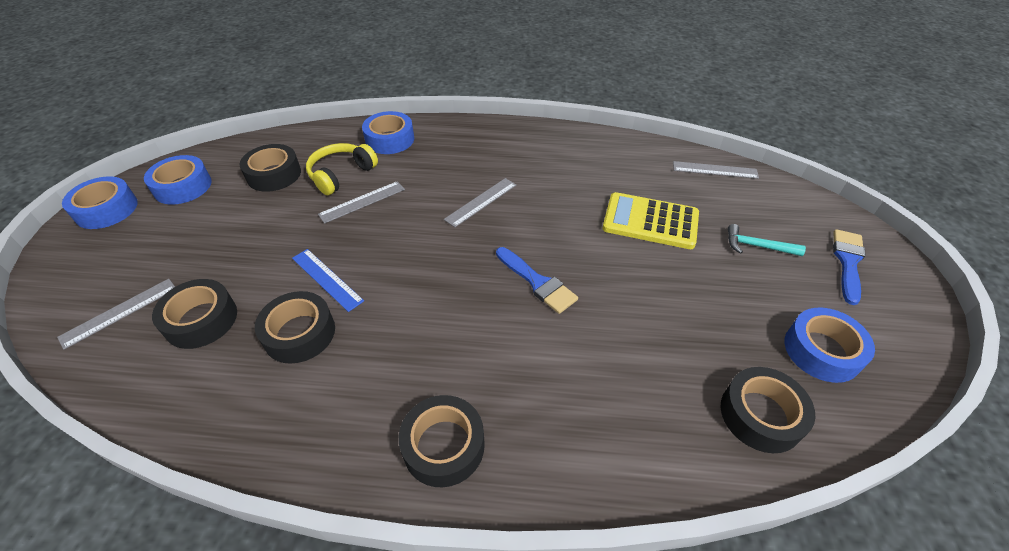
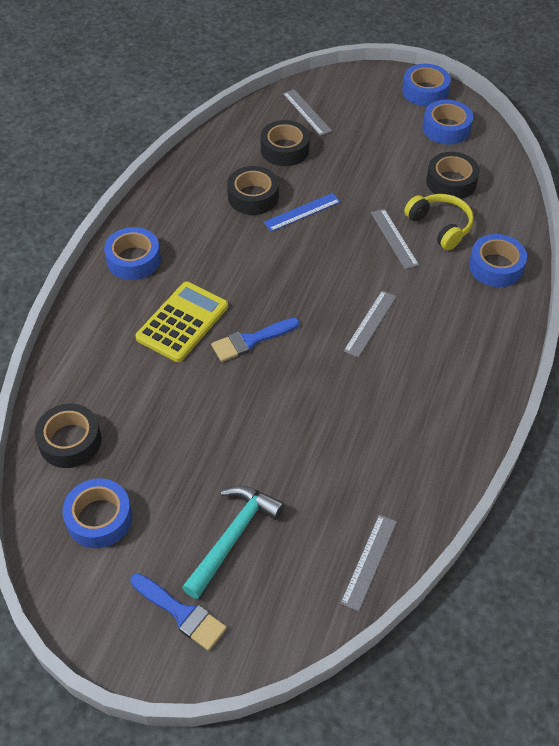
camera: 105 degrees right, 5 degrees up
(443, 445) = (133, 260): black tape -> blue tape
(481, 202) = (370, 323): grey ruler -> grey ruler turned 60 degrees clockwise
(650, 221) = (299, 455): yellow calculator -> yellow calculator (182, 322)
(757, 246) = (233, 536): turquoise hammer -> turquoise hammer, size x1.64

